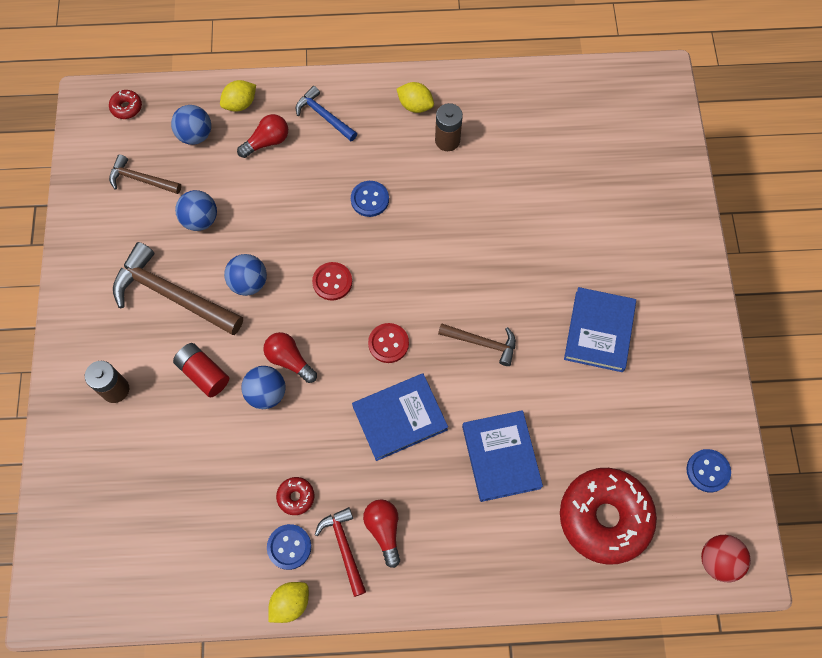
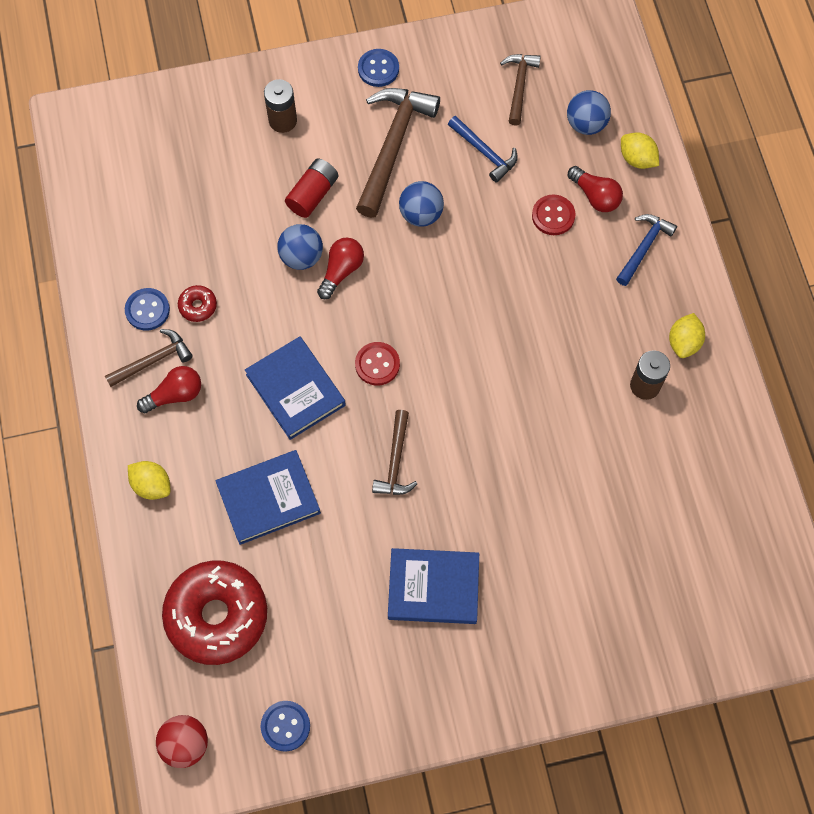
camera: 80 degrees right, 0 degrees up
(126, 107) = (603, 51): red donut -> none
(200, 220) = (484, 152): blue ball -> blue hammer
(290, 603) = (93, 322): yellow lemon -> yellow lemon (152, 485)
(332, 282) = (438, 295): red button -> red button (553, 216)
(344, 548) = (153, 360): red hammer -> brown hammer
(370, 199) = (547, 315): blue button -> blue button (378, 69)

